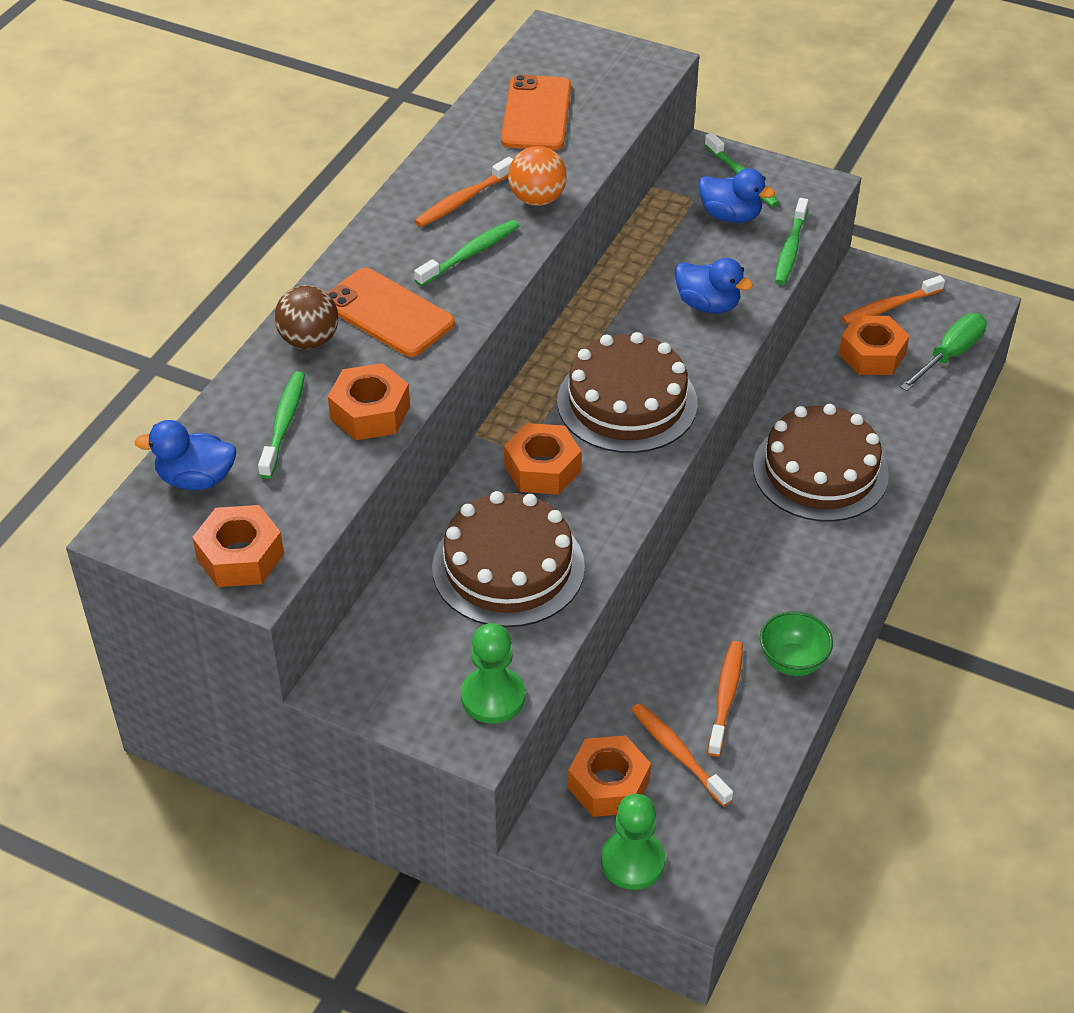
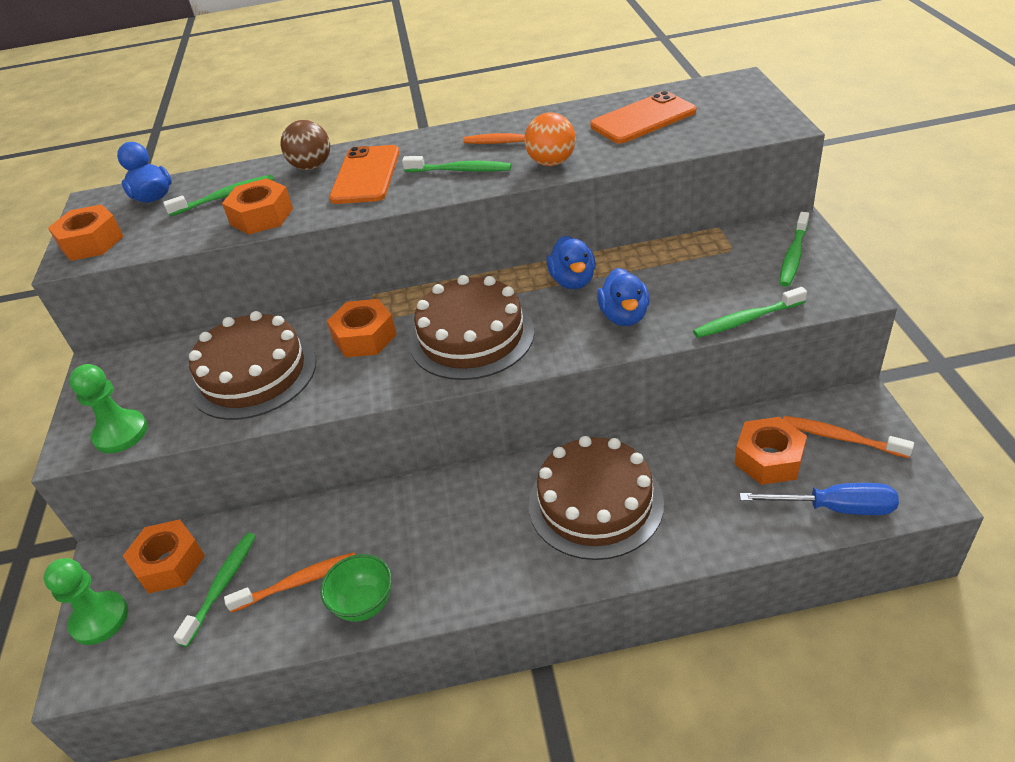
camera: 60 degrees right, 5 degrees down
(678, 753) = (222, 586): orange toothbrush -> green toothbrush
(730, 216) = (740, 273): blue duck -> blue duck (573, 281)
(949, 355) = (835, 508): green screwdriver -> blue screwdriver

